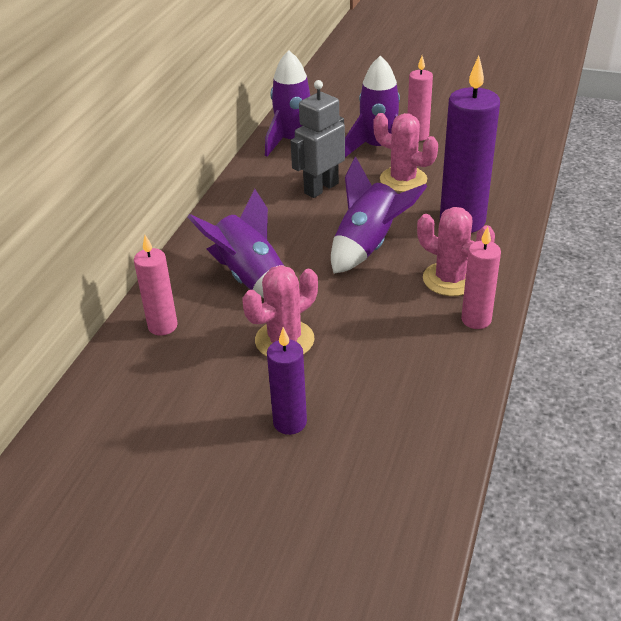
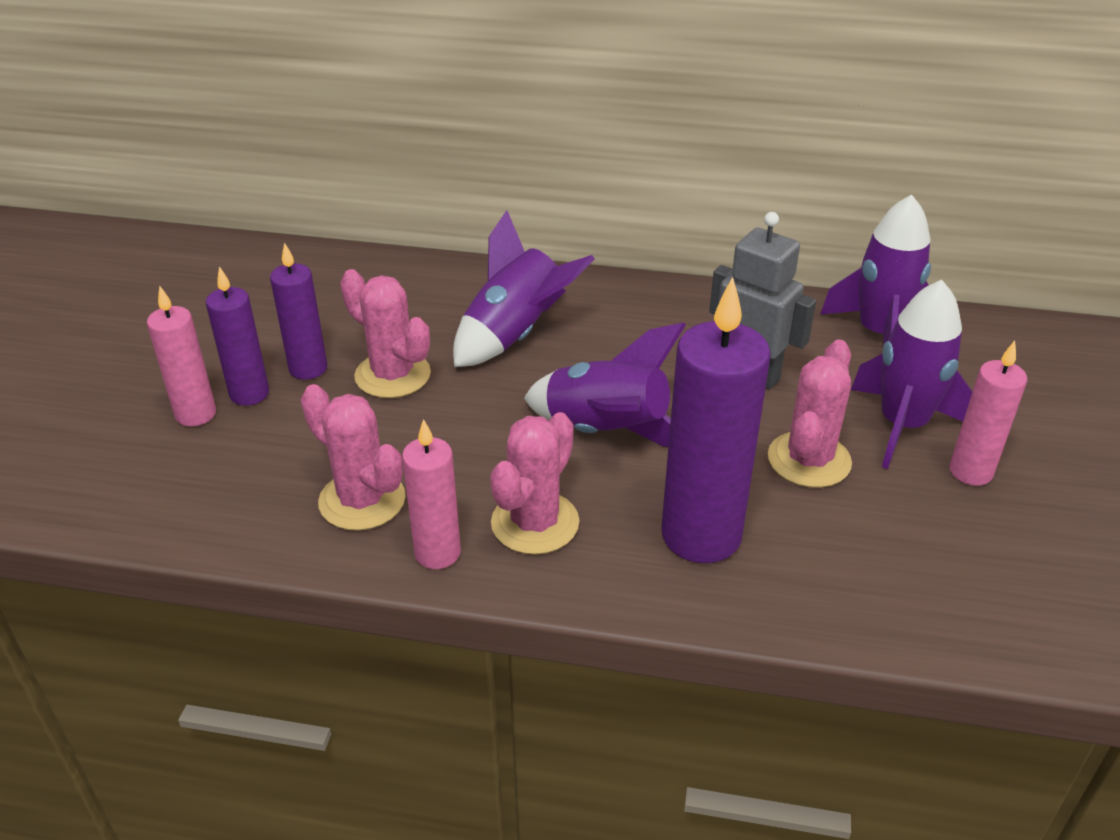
camera: 80 degrees right, 0 degrees up
(163, 326) = (418, 285): pink candle -> pink candle (196, 414)
(263, 388) = (308, 368): none -> purple candle
(425, 354) = (362, 500): none -> pink cactus

